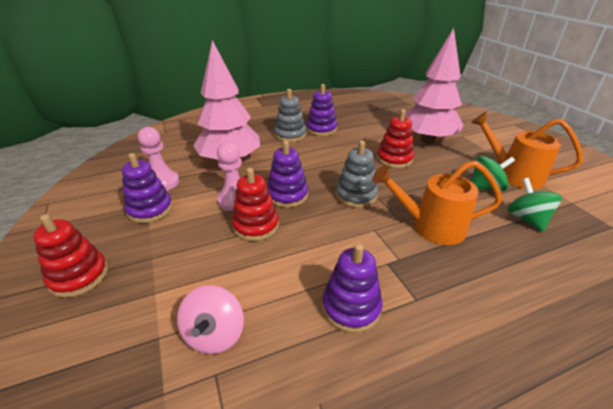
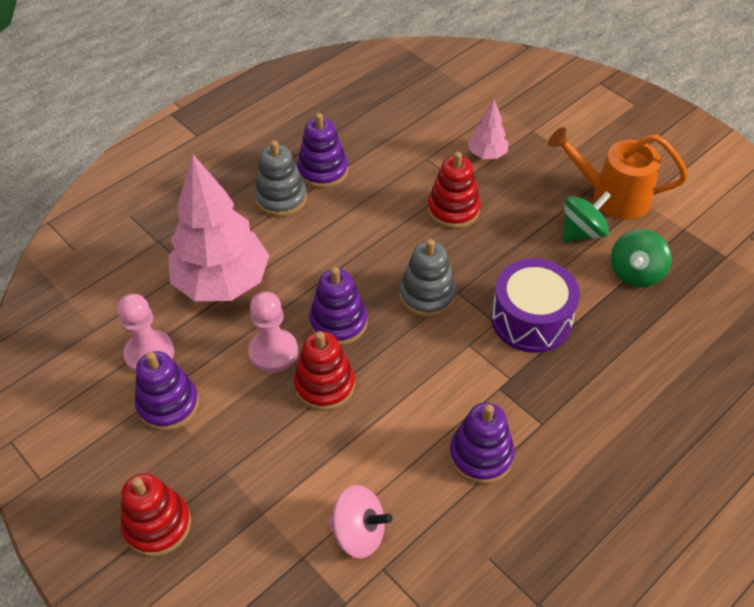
camera: 20 degrees left, 15 degrees up
(214, 334) = (359, 533): pink spinning top -> pink spinning top turned 60 degrees counterclockwise
(427, 140) = (487, 154): pink tree -> pink tree, size x0.46
(430, 226) = (531, 319): orange watering can -> purple drum
(526, 219) = (635, 273): green spinning top -> green spinning top turned 120 degrees counterclockwise

